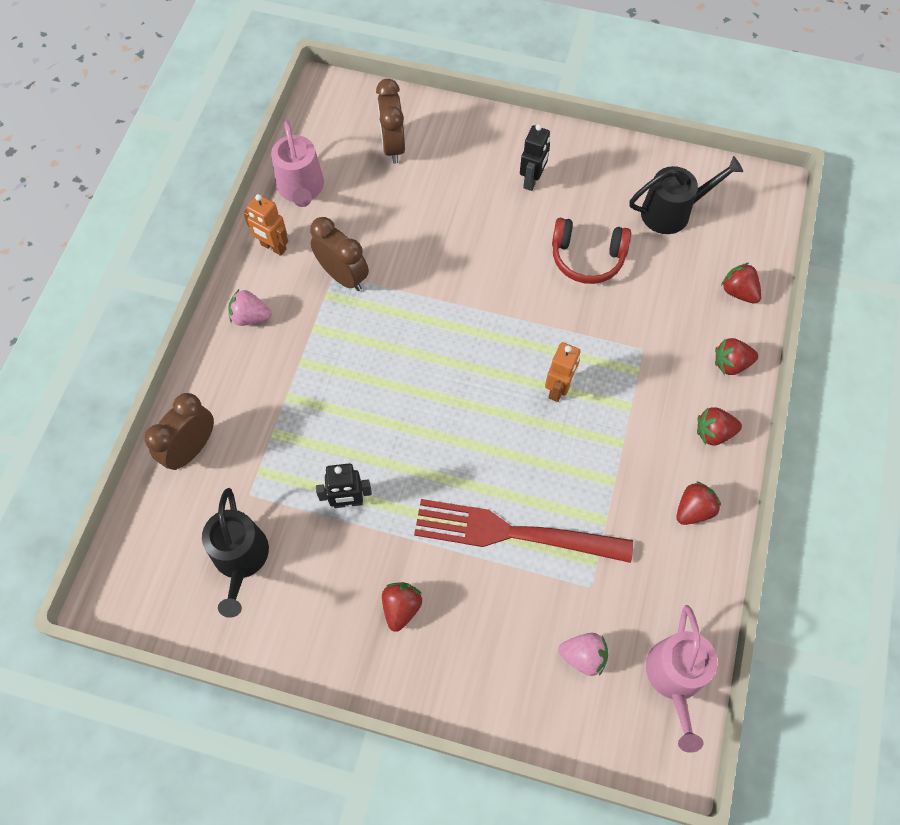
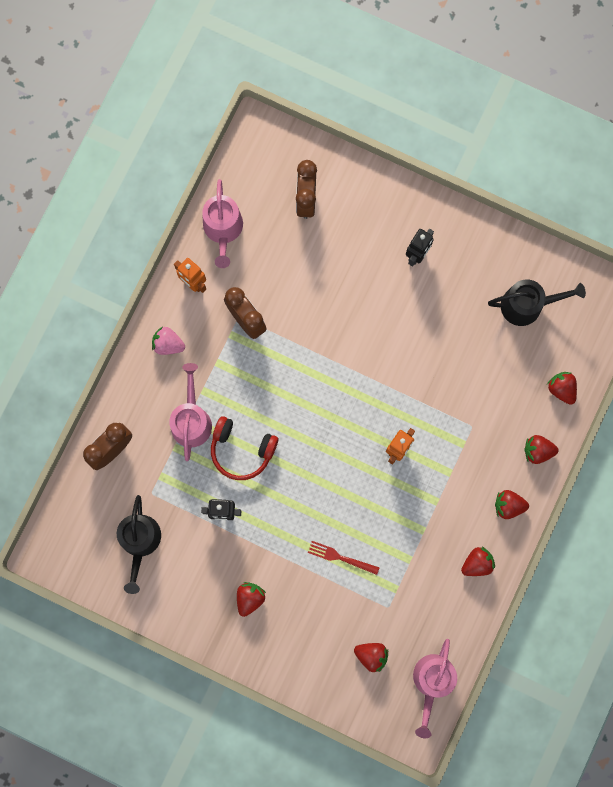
camera: 10 degrees right, 15 degrees up
(291, 398) = (191, 420): none -> pink watering can
(513, 533) = (340, 557): red fork -> red fork, size x0.45
(583, 656) = (371, 655): pink strawberry -> red strawberry
(587, 258) = (446, 336): red headphones -> red headphones (242, 450)

